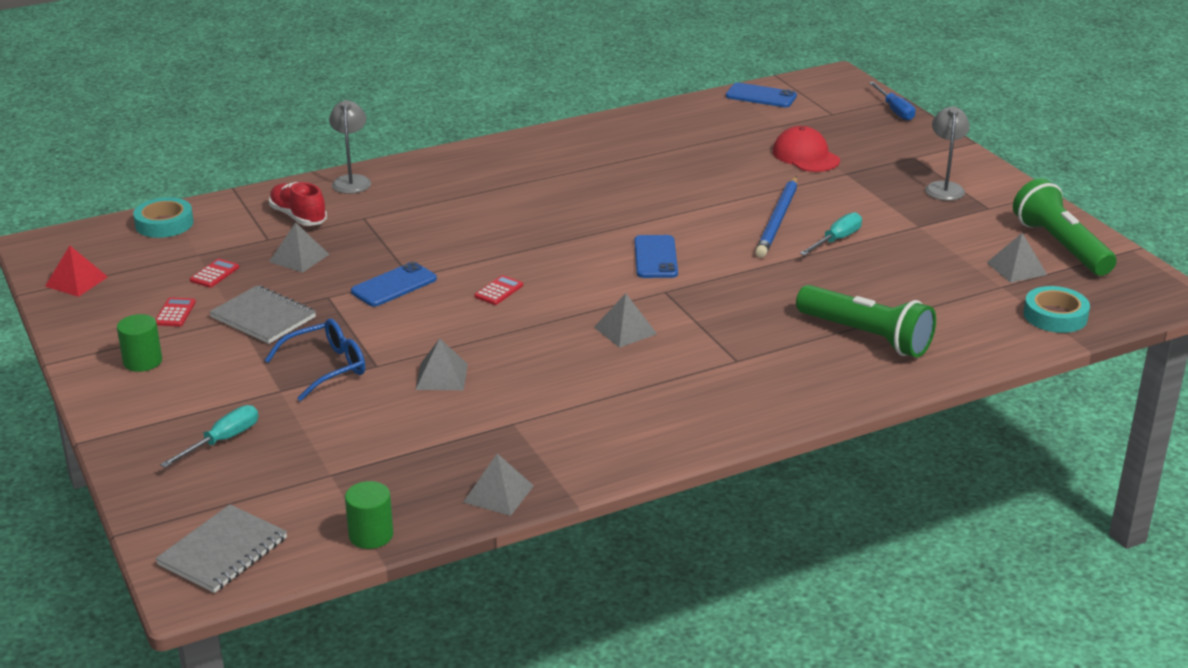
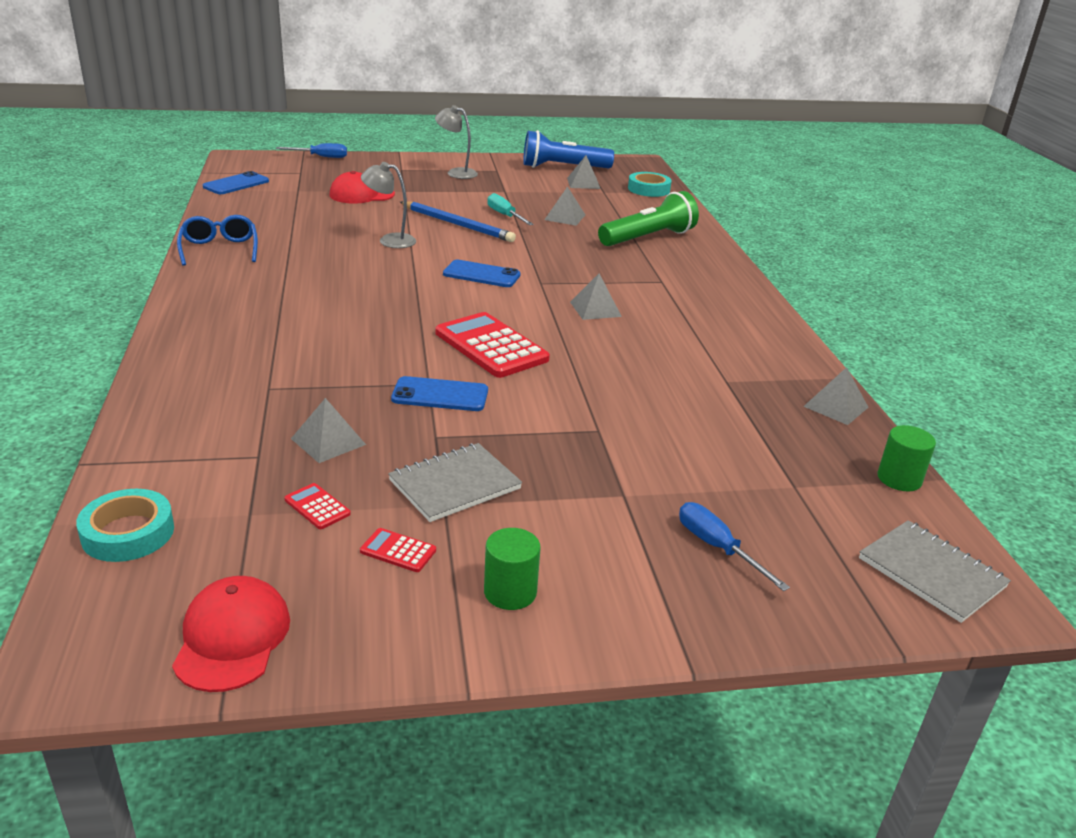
camera: 75 degrees left, 0 degrees up
(76, 281) = (232, 638): red pyramid -> red cap
(222, 441) = (717, 548): turquoise screwdriver -> blue screwdriver
(298, 217) = (222, 427): red shoe -> none
(326, 368) = (589, 459): blue glasses -> blue glasses (219, 249)
(352, 181) = (167, 381): grey lamp -> grey lamp (390, 240)
(394, 285) = (440, 395): blue phone -> blue phone turned 60 degrees counterclockwise
(442, 376) = (635, 400): grey pyramid -> grey pyramid (565, 217)
(499, 291) = (491, 346): red calculator -> red calculator, size x2.31
(1060, 246) = (563, 167): green flashlight -> blue flashlight

